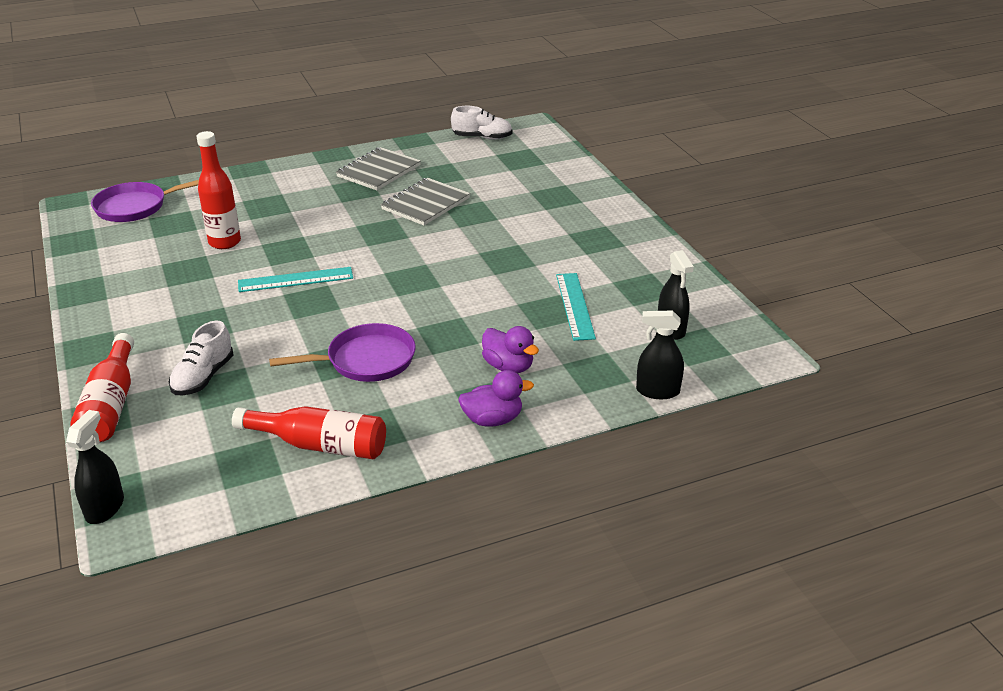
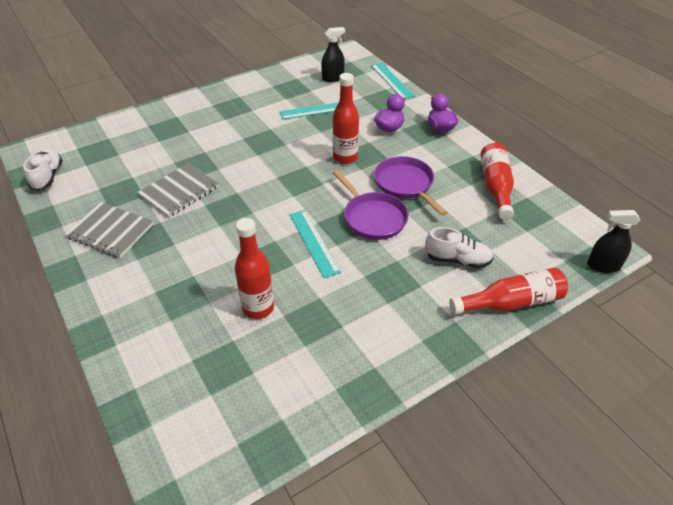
camera: 100 degrees left, 10 degrees up
(135, 207) = (184, 419): purple pan -> purple pan (372, 217)
(425, 204) = (179, 191): grey notebook -> grey notebook turned 75 degrees counterclockwise
(446, 317) = (345, 157): none -> red bottle
(657, 391) = (391, 80): black spray bottle -> turquoise ruler

